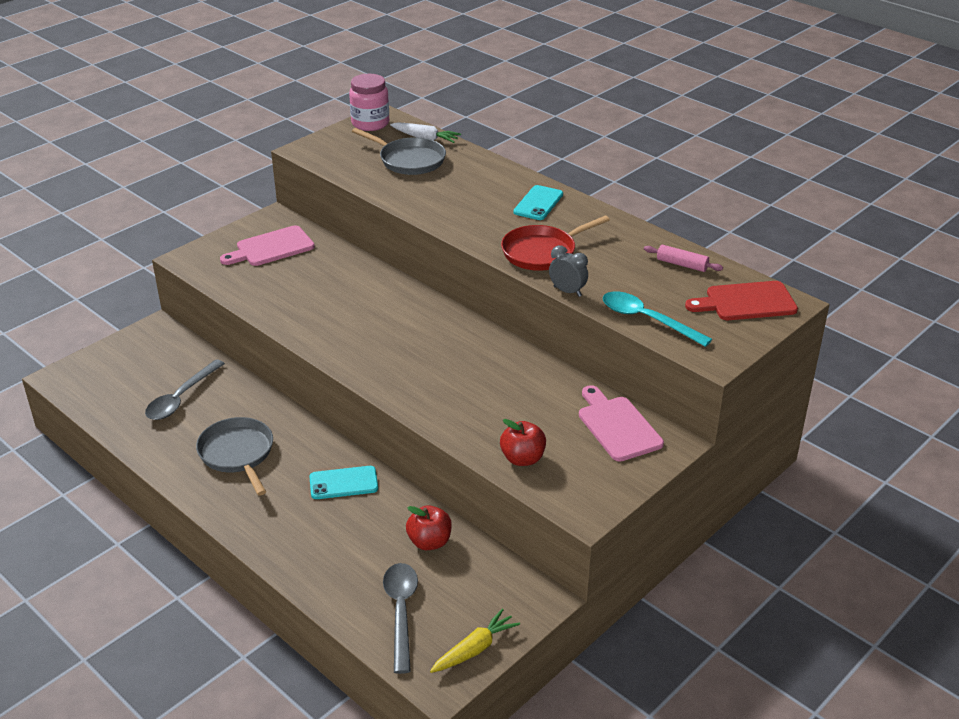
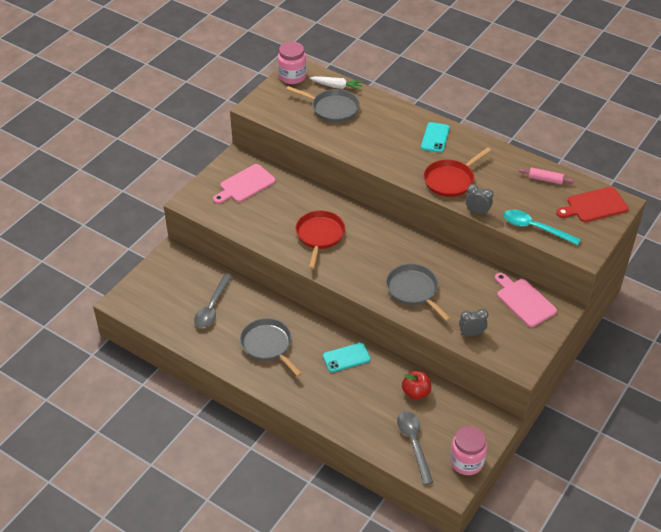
camera: 10 degrees left, 10 degrees up
(347, 314) = (319, 236): none -> red pan
(456, 394) = (413, 290): none -> grey pan
(474, 649) = (466, 461): yellow carrot -> pink jar
(522, 458) = (471, 333): red apple -> grey clock

